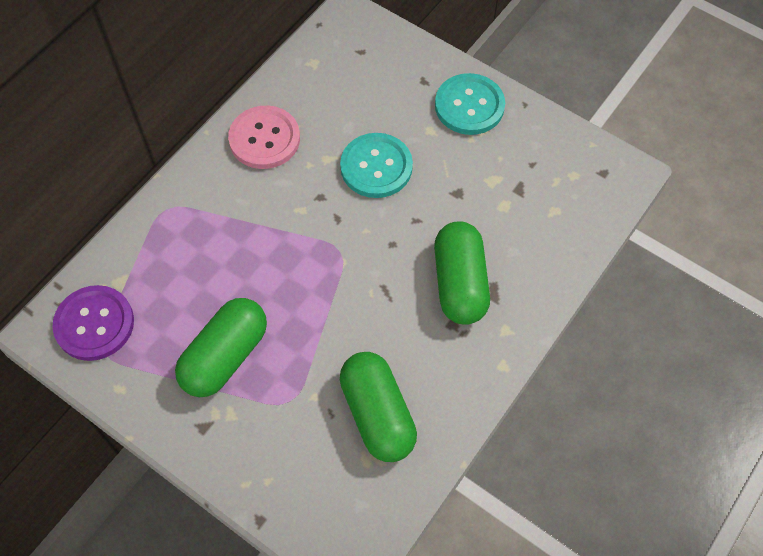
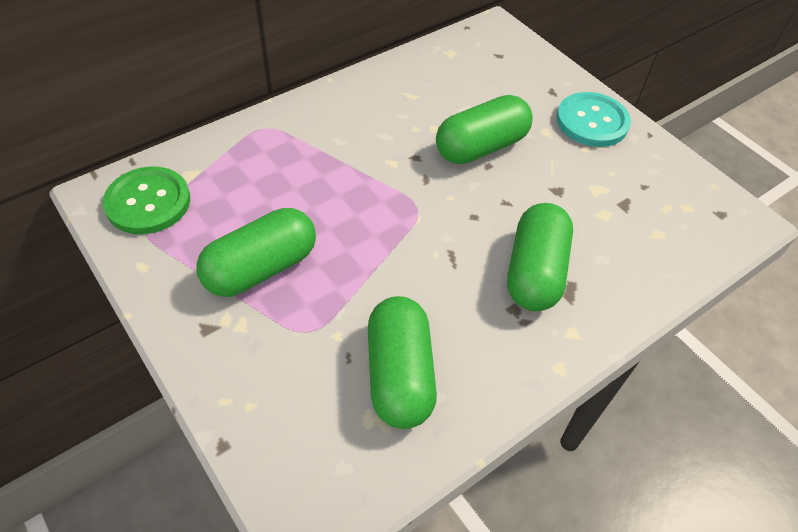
camera: 15 degrees right, 10 degrees down
(94, 324) = (148, 202): purple button -> green button
(264, 139) = (381, 97): pink button -> none
(376, 167) = (481, 147): turquoise button -> green capsule

